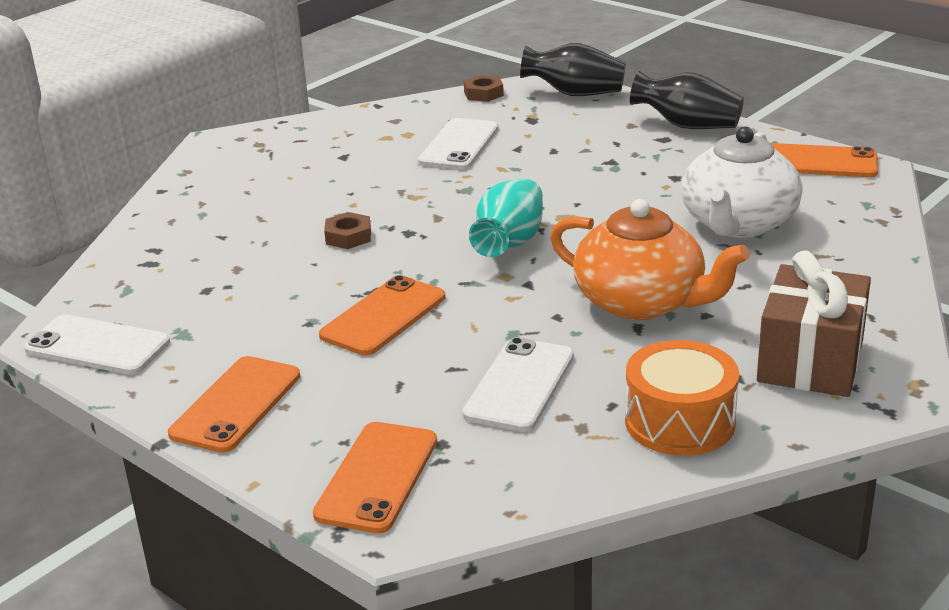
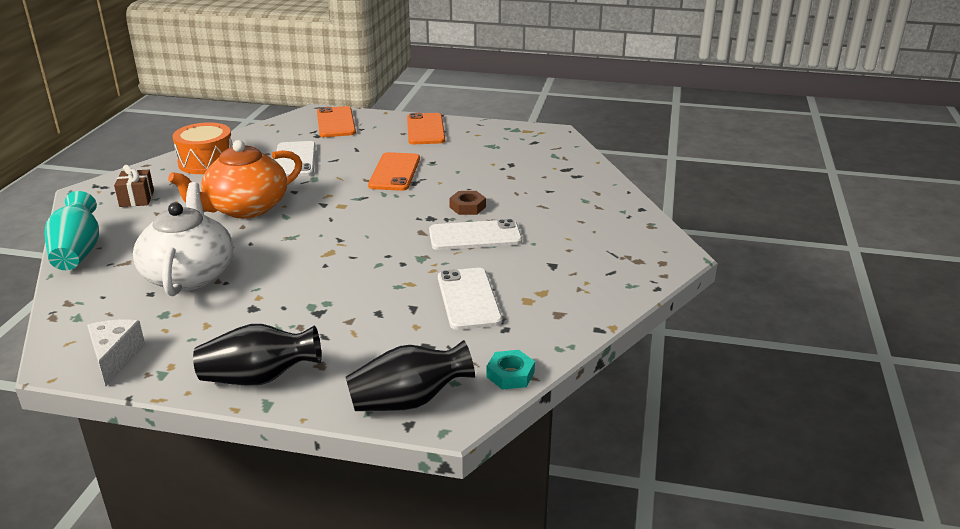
camera: 150 degrees right, 0 degrees up
(98, 346) = (525, 134): white phone -> white phone (475, 236)
(483, 93) = (510, 374): brown nut -> turquoise nut
(509, 242) = (354, 225): turquoise vase -> turquoise vase (78, 252)
(641, 302) = (245, 208): orange teapot -> orange teapot turned 45 degrees counterclockwise
(810, 361) = (137, 198): brown gift -> brown gift, size x0.54
(819, 162) = (115, 358): orange phone -> white cheese

